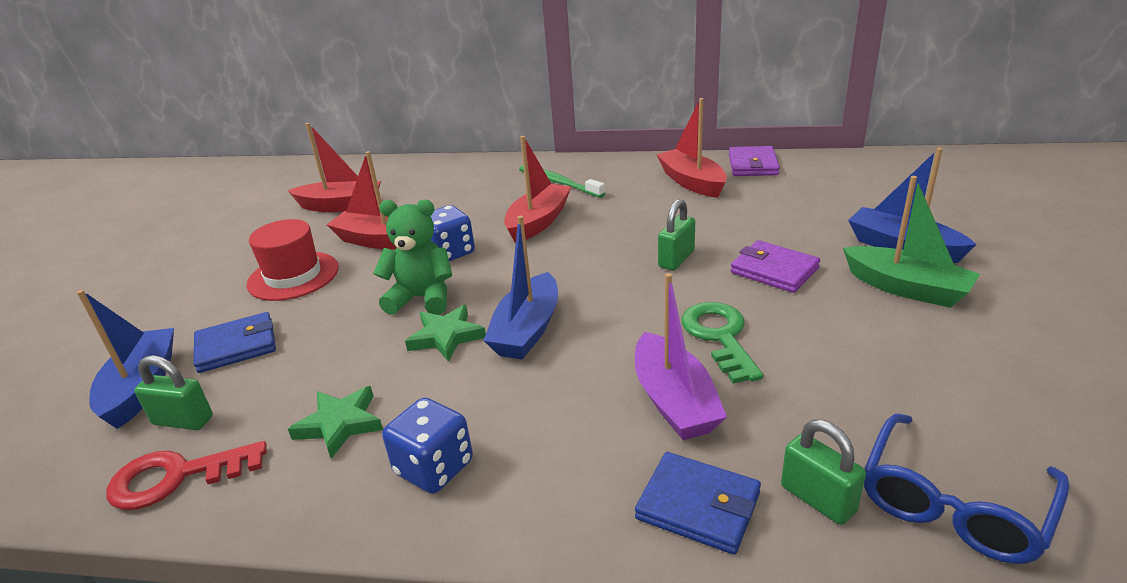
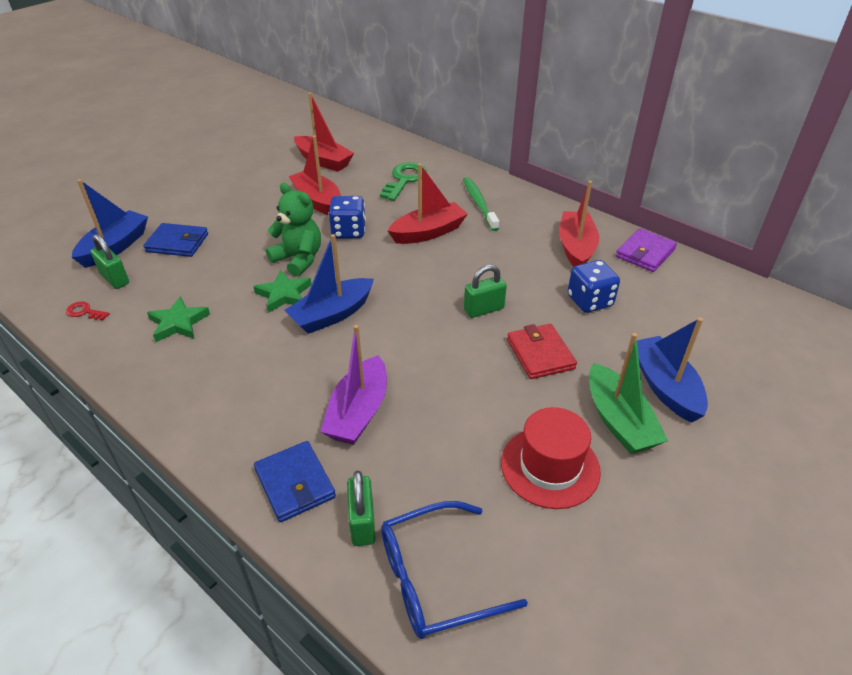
camera: 30 degrees right, 10 degrees up
(176, 477) = (84, 312): red key -> red key, size x0.50
(293, 276) = (248, 206): red hat -> red hat (550, 466)
(434, 468) = (195, 377): blue dice -> blue dice (589, 301)
(719, 336) = (439, 384): green key -> green key (404, 180)
(774, 270) = (540, 354): purple wallet -> red wallet

